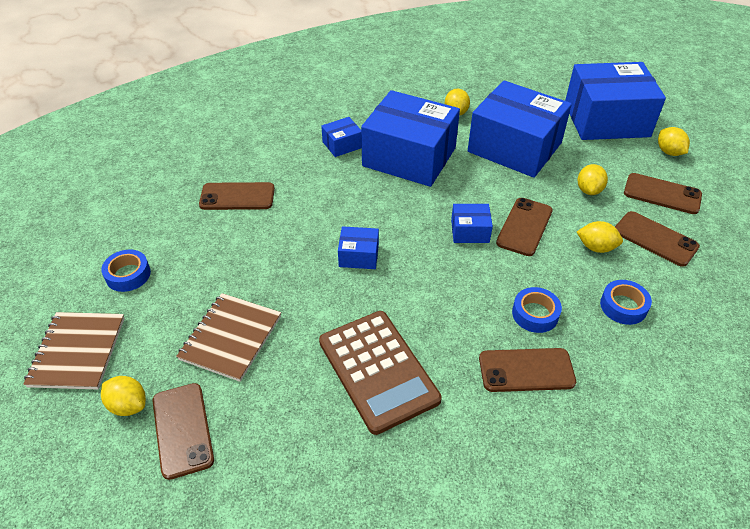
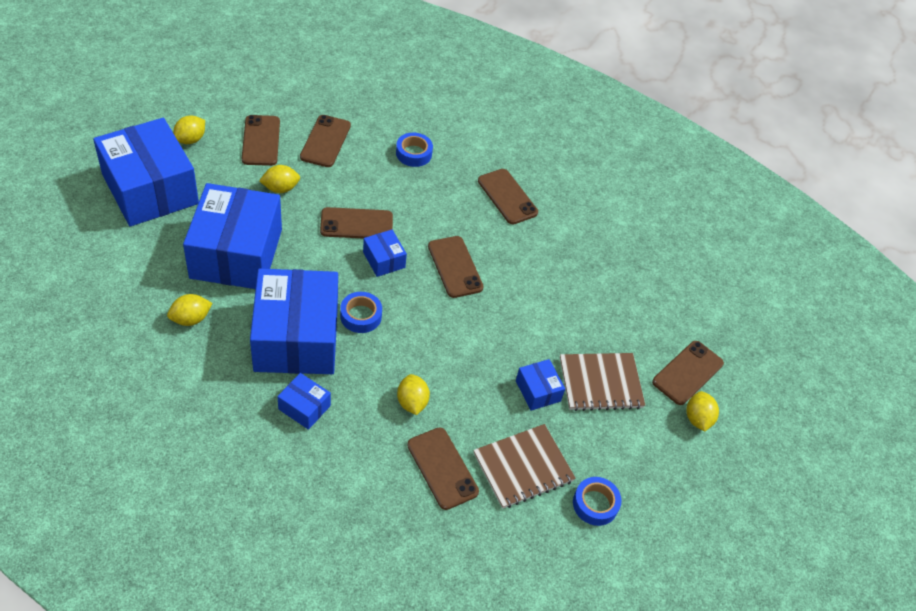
camera: 125 degrees left, 5 degrees up
(77, 352) = (687, 487): brown notebook -> brown notebook (523, 467)
(358, 256) = (461, 330): blue box -> blue box (538, 391)
(378, 370) = (563, 278): brown calculator -> none
(437, 280) = (455, 267): none -> brown phone
(535, 314) = (453, 200): blue tape -> blue tape (361, 316)
(596, 247) = (357, 175): yellow lemon -> yellow lemon (412, 402)

